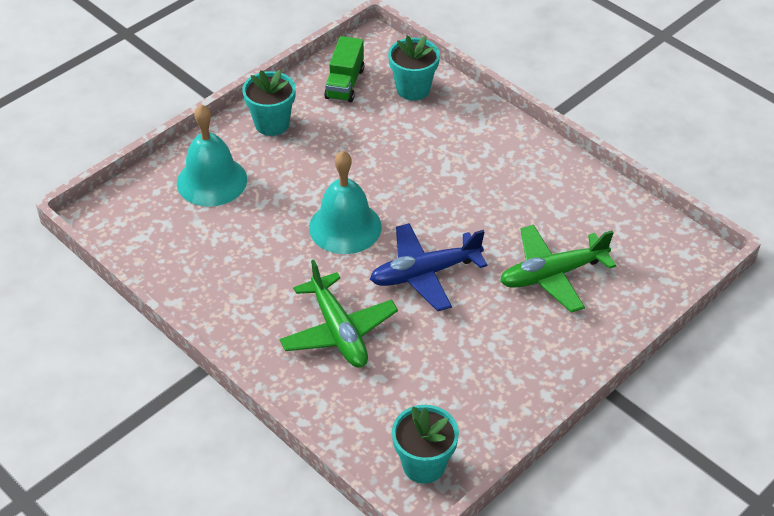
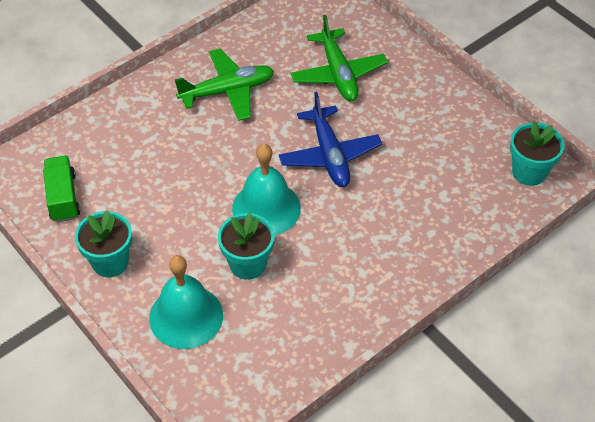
camera: 85 degrees left, 5 degrees up
(338, 331) = (391, 219): green plane -> green plane (227, 91)
(345, 83) = (63, 197): green truck -> green truck turned 120 degrees counterclockwise
(413, 89) = (86, 144): turquoise flower pot -> turquoise flower pot (247, 264)

